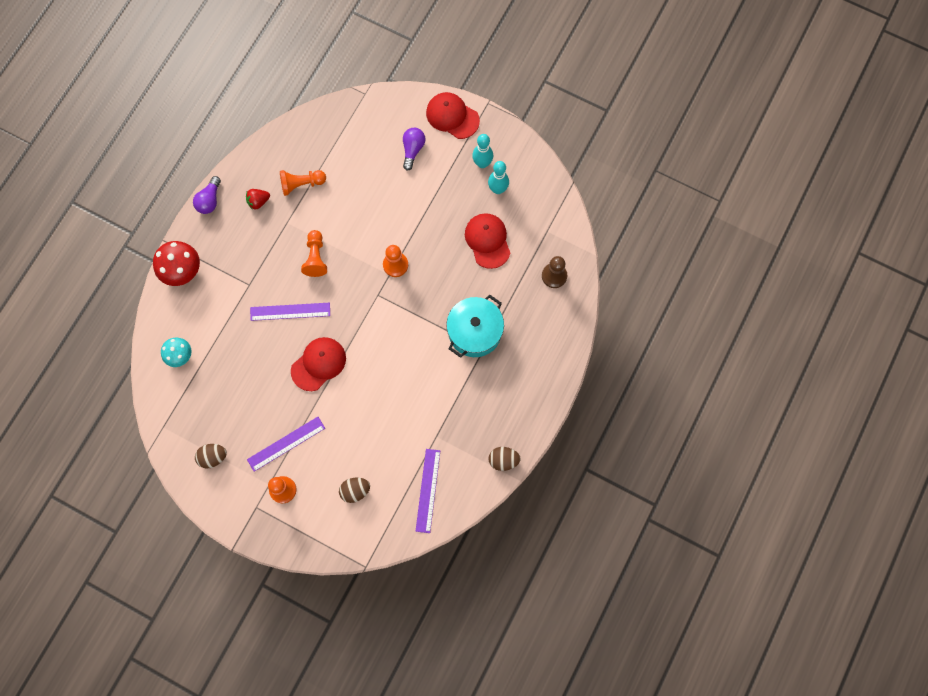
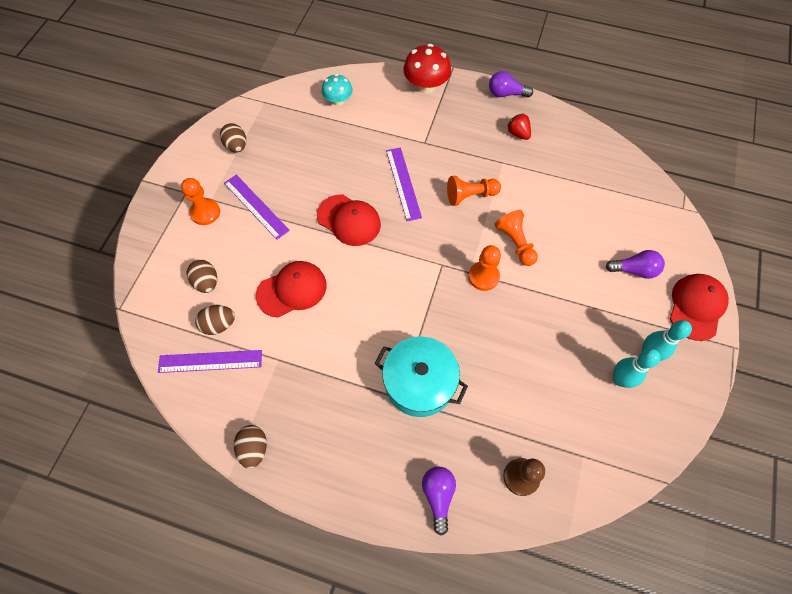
camera: 80 degrees right, 10 degrees down
(301, 184) = (550, 167): orange pawn -> orange pawn (515, 243)
(397, 482) = (219, 325): none -> brown egg
(487, 241) = (545, 378): red cap -> red cap (292, 290)
(557, 334) = (438, 496): none -> purple light bulb

